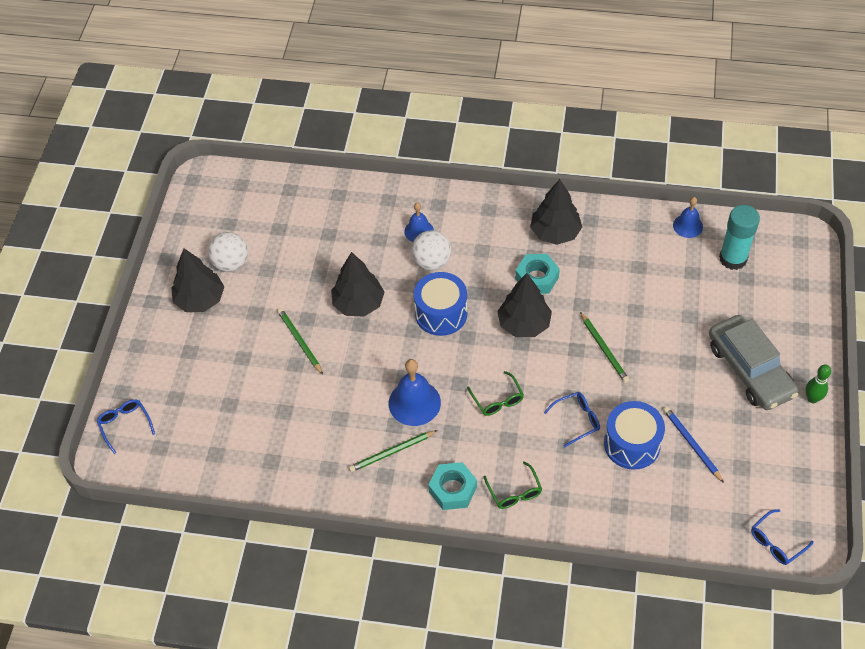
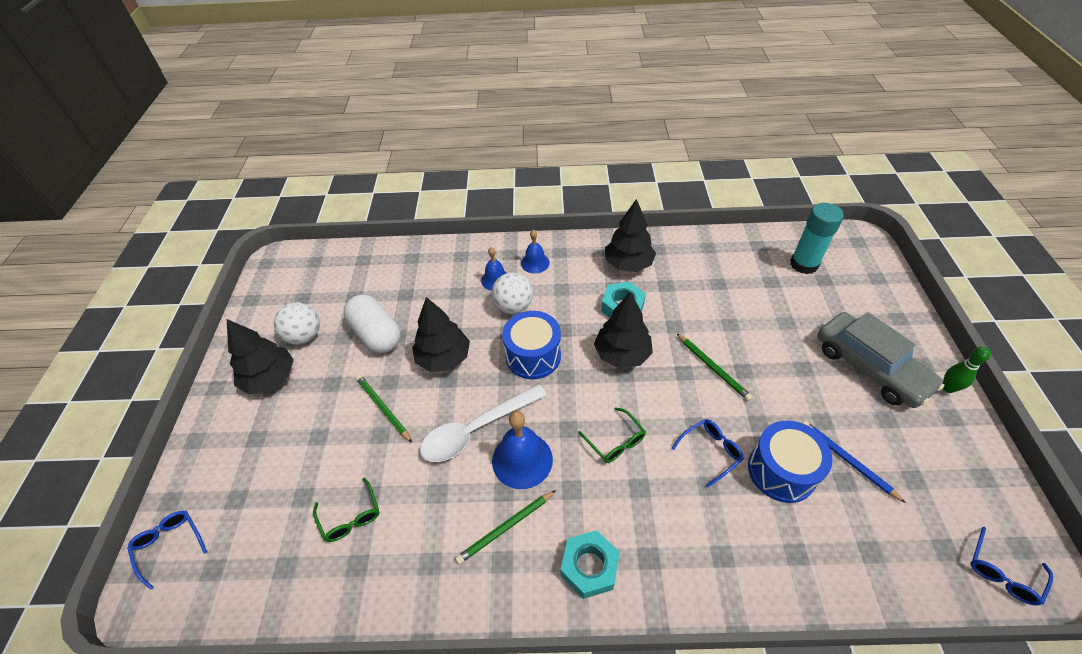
camera: 10 degrees left, 5 degrees down
(298, 271) = (376, 334): none -> white capsule
(379, 372) = (476, 429): none -> white spoon
(514, 492) = (665, 557): green glasses -> green glasses (350, 517)
(687, 226) = (750, 242): blue bell -> blue bell (535, 263)

